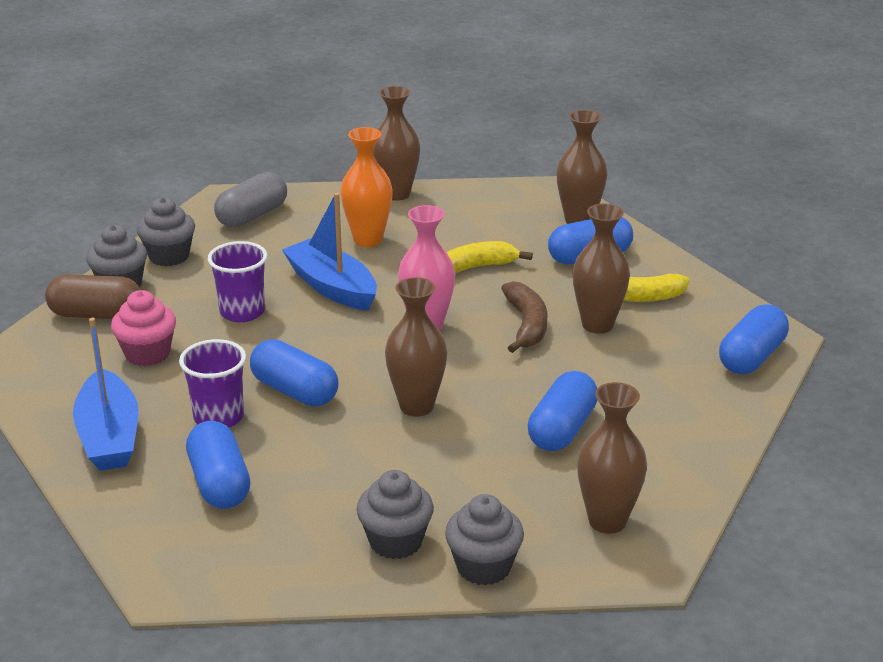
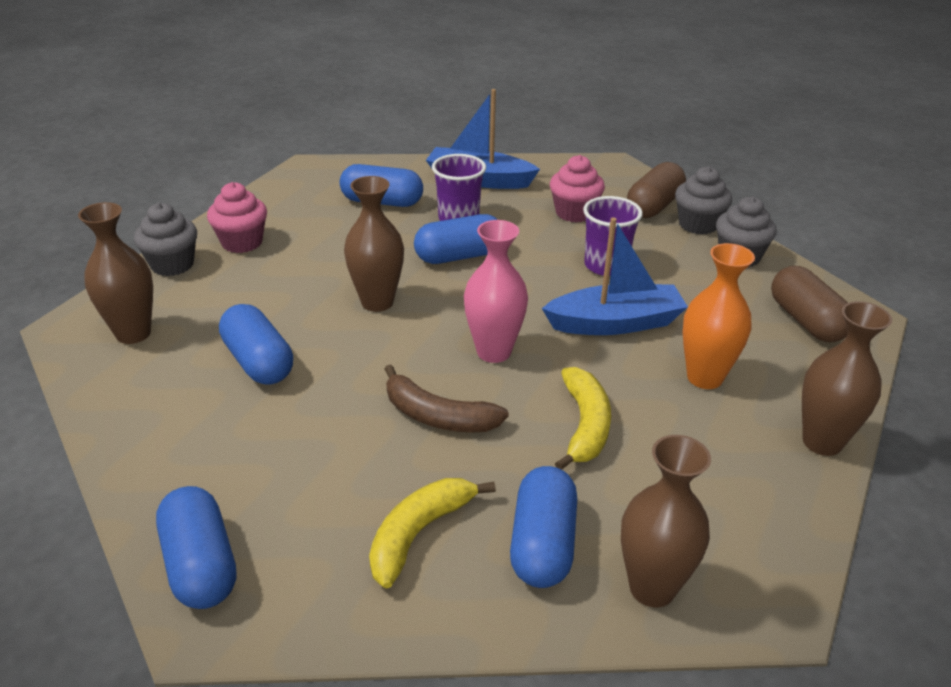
camera: 120 degrees right, 5 degrees up
(252, 216) = (806, 321): grey capsule -> brown capsule
(395, 542) = (242, 242): grey cupcake -> pink cupcake
(597, 325) = (389, 469): brown vase -> none

